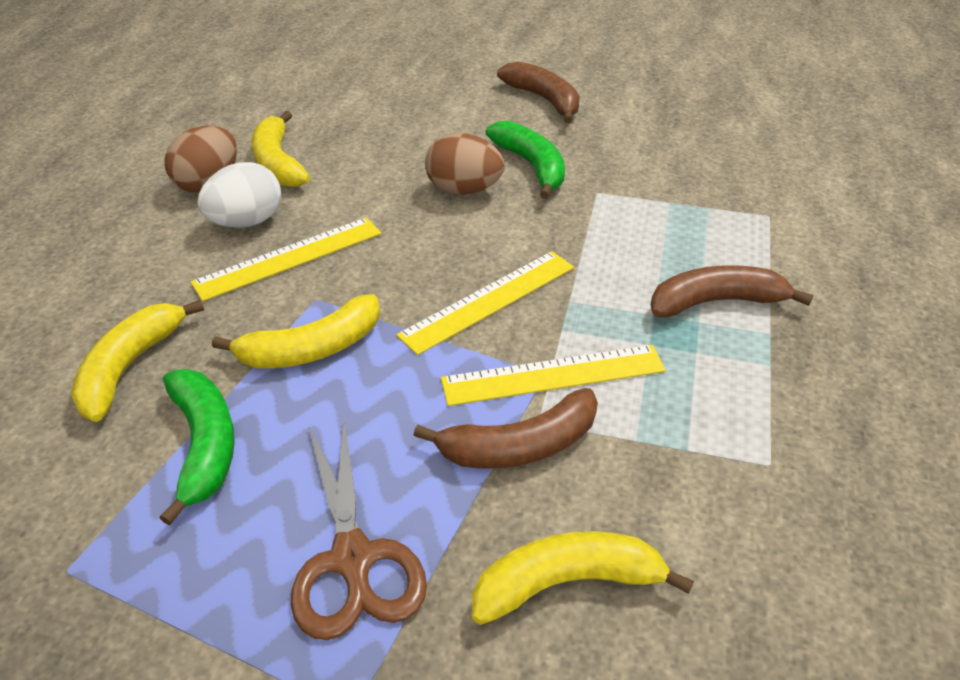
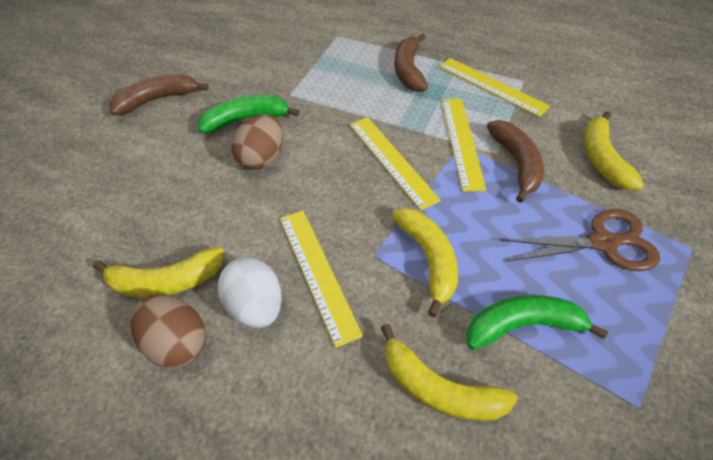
camera: 80 degrees left, 10 degrees up
(726, 413) = (492, 86): none -> yellow ruler

